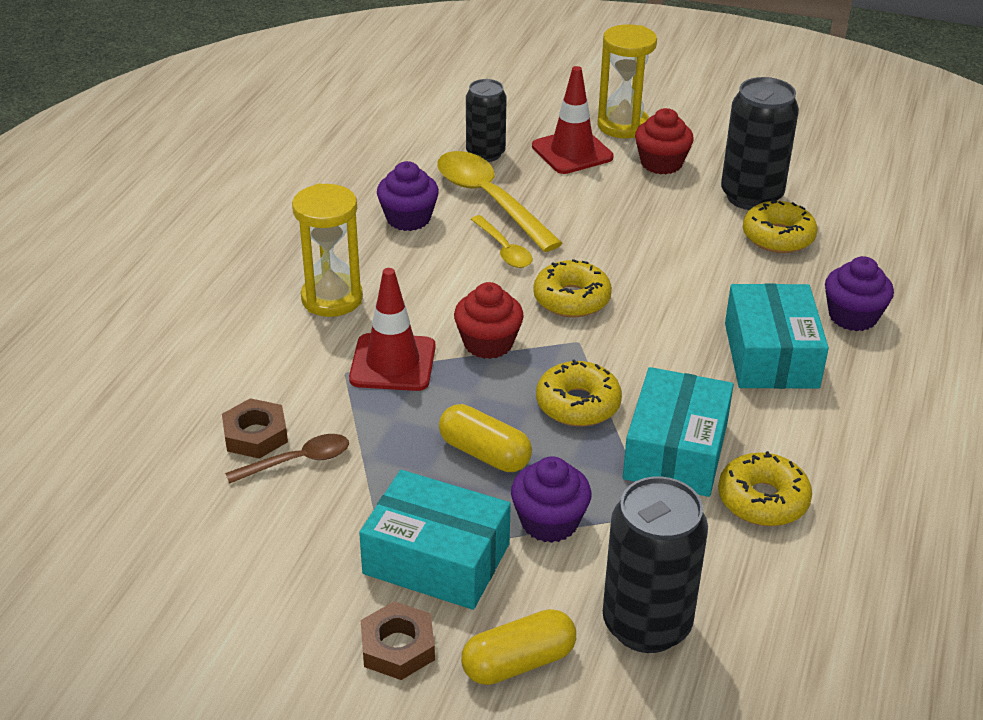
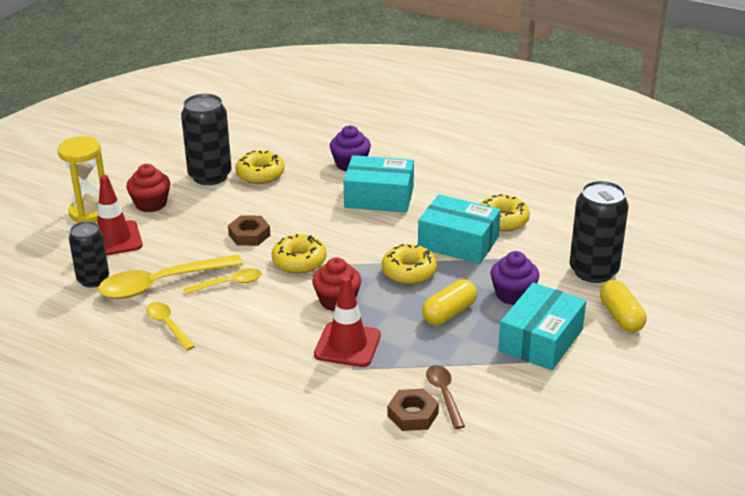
camera: 80 degrees left, 5 degrees down
(332, 298) = (260, 370): yellow hourglass -> none
(397, 647) = (611, 360): brown nut -> brown nut (249, 235)
(408, 218) = (168, 325): purple cupcake -> yellow spoon

